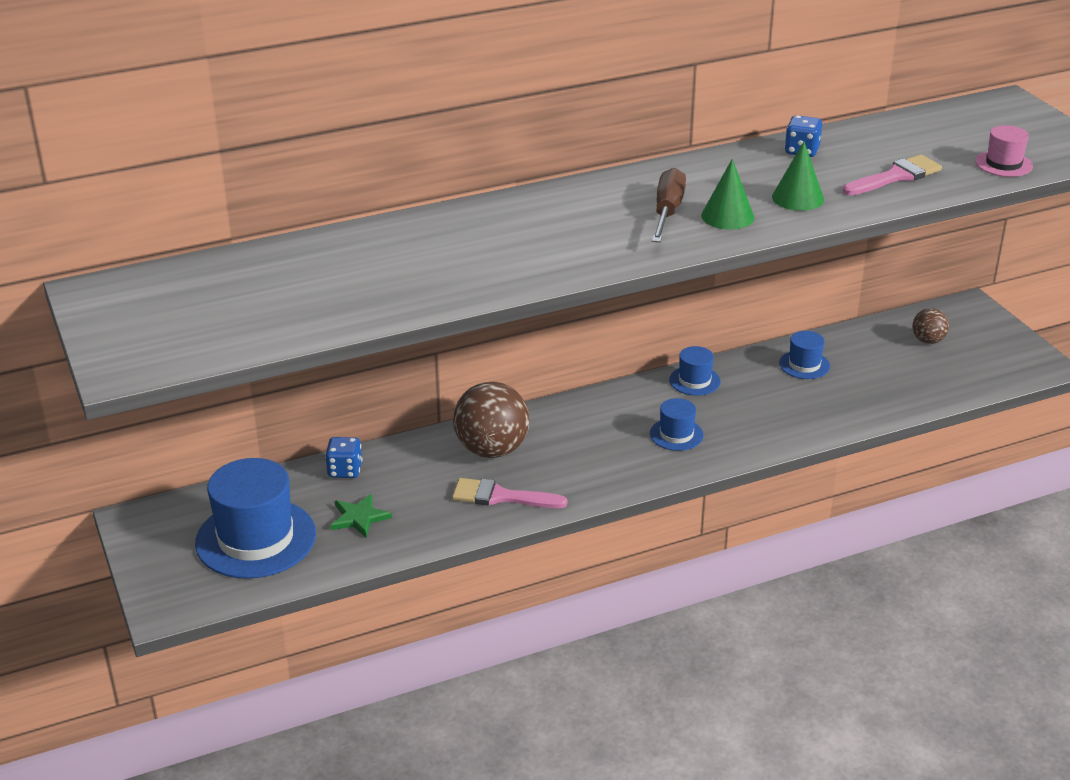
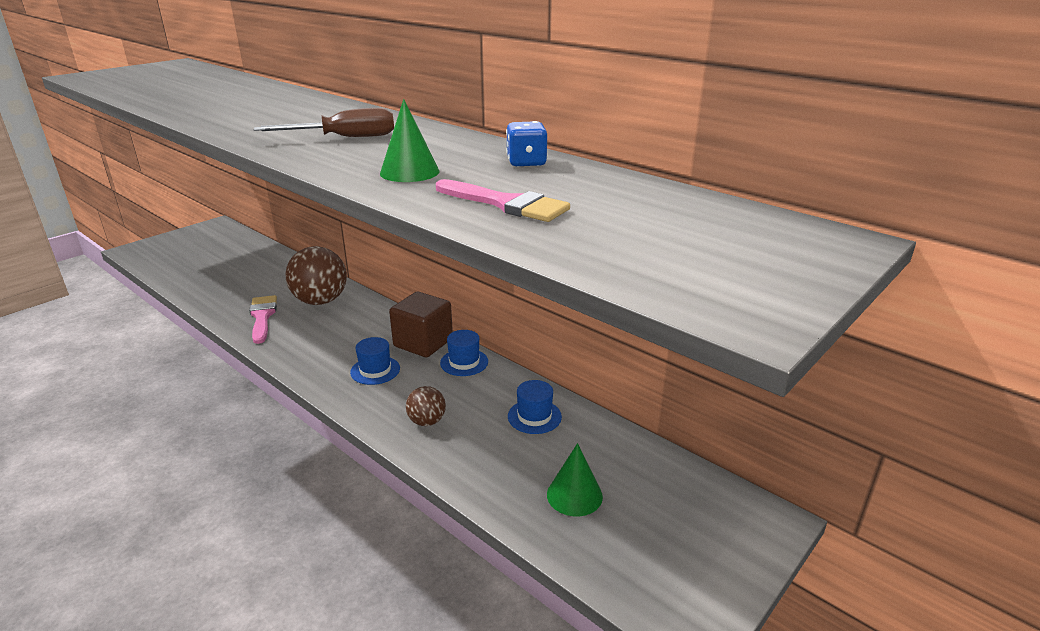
camera: 65 degrees right, 5 degrees down
(256, 538) = (201, 256): blue hat -> none
(345, 470) = (279, 262): blue dice -> none
(359, 517) = (228, 278): green star -> none
(641, 397) = (423, 343): none -> brown cube
(727, 216) = (348, 154): green cone -> green cone (574, 495)
(928, 340) = (655, 496): brown ball -> brown ball (427, 421)
(1003, 164) = (617, 256): pink hat -> none

